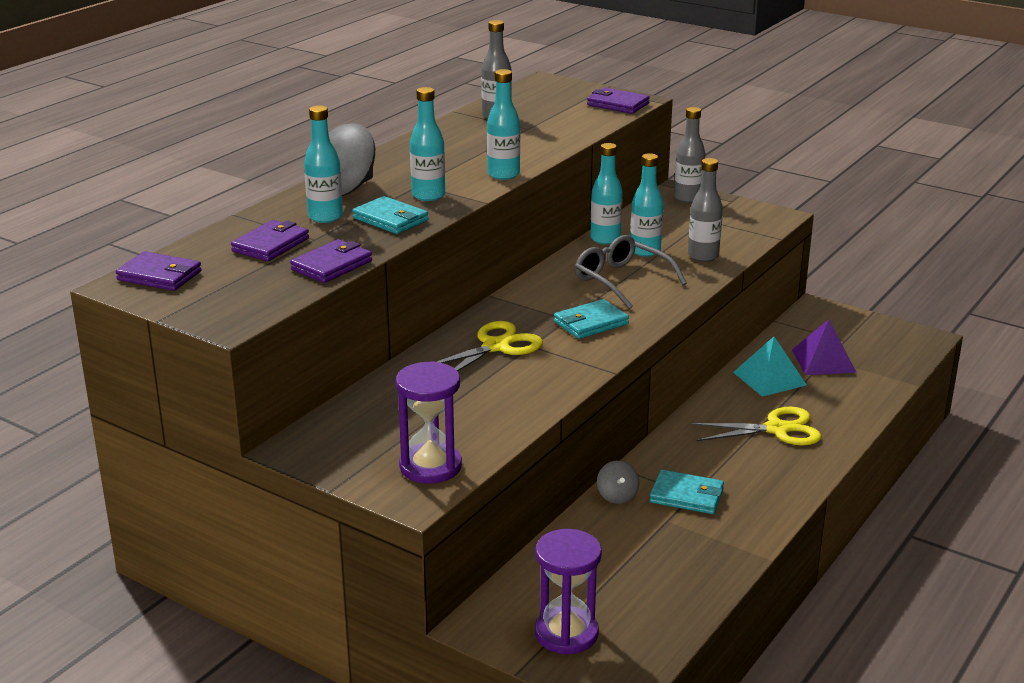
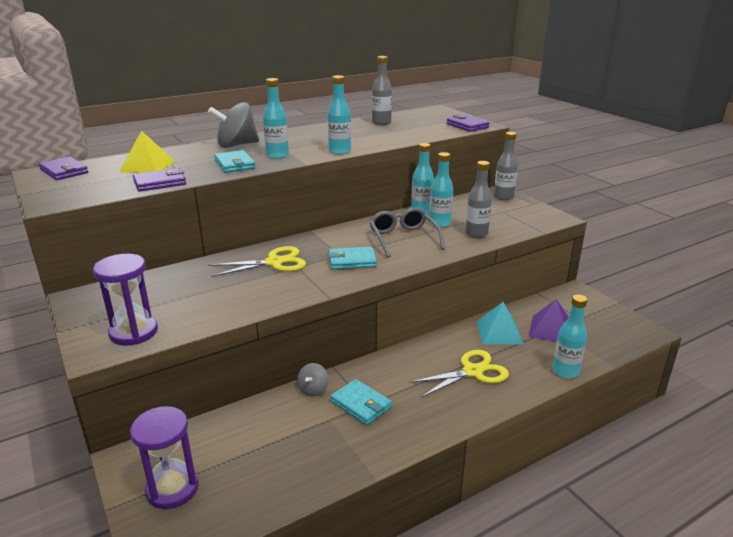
camera: 25 degrees right, 0 degrees up
(271, 245) = (148, 166): purple wallet -> yellow pyramid
(325, 217) = (201, 157): turquoise bottle -> turquoise bottle (565, 371)
(777, 429) = (472, 372): yellow scissors -> yellow scissors turned 45 degrees counterclockwise

